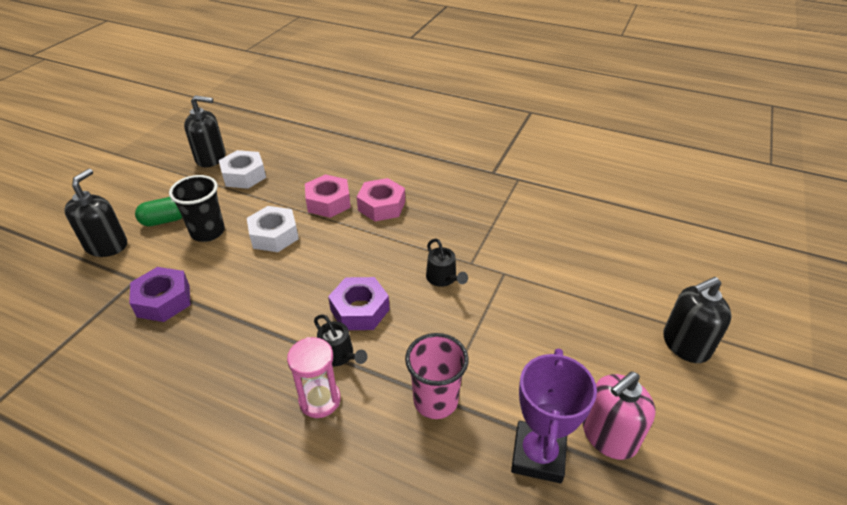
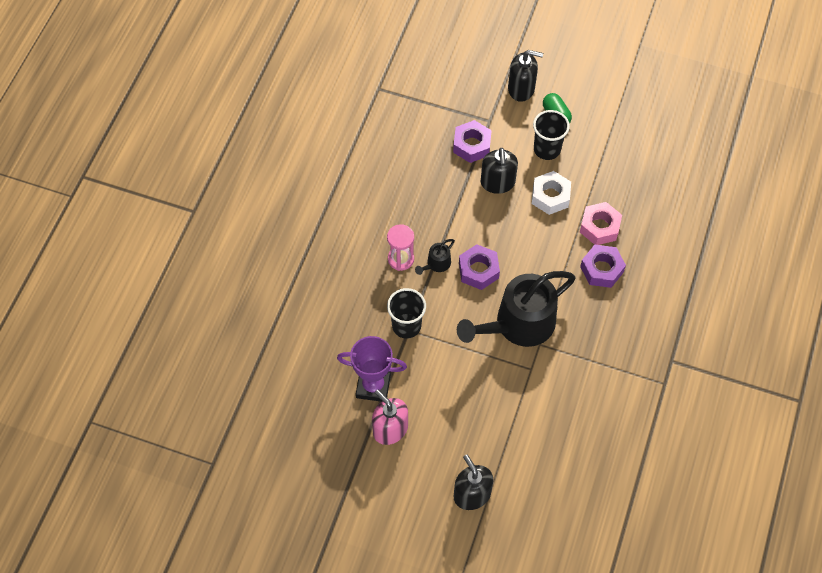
camera: 85 degrees right, 20 degrees up
(211, 158) = (647, 120): black soap dispenser -> black soap dispenser (497, 183)
(244, 175) = (626, 153): white nut -> none
(381, 206) = (601, 269): pink nut -> purple nut
(435, 401) = (406, 326): pink cup -> black cup
(443, 278) = (518, 324): black watering can -> black watering can, size x2.42

